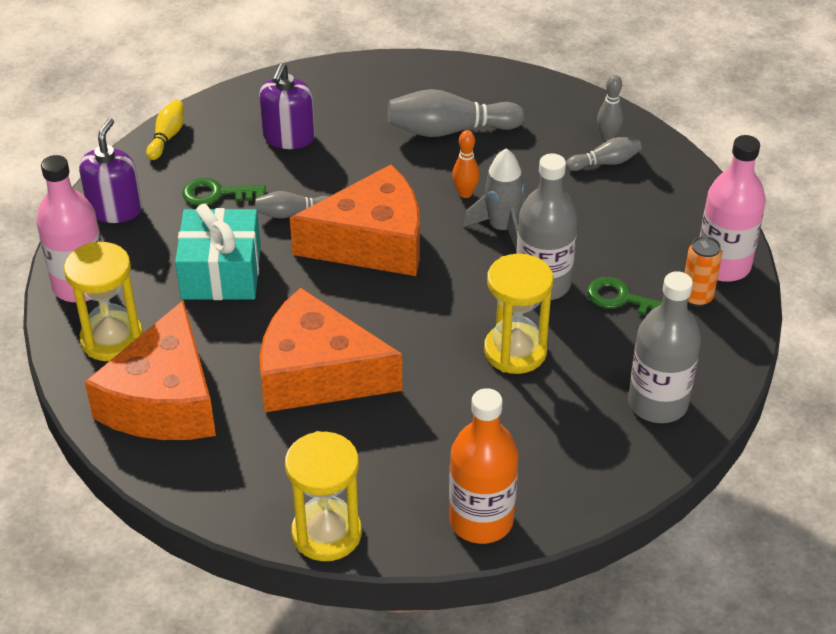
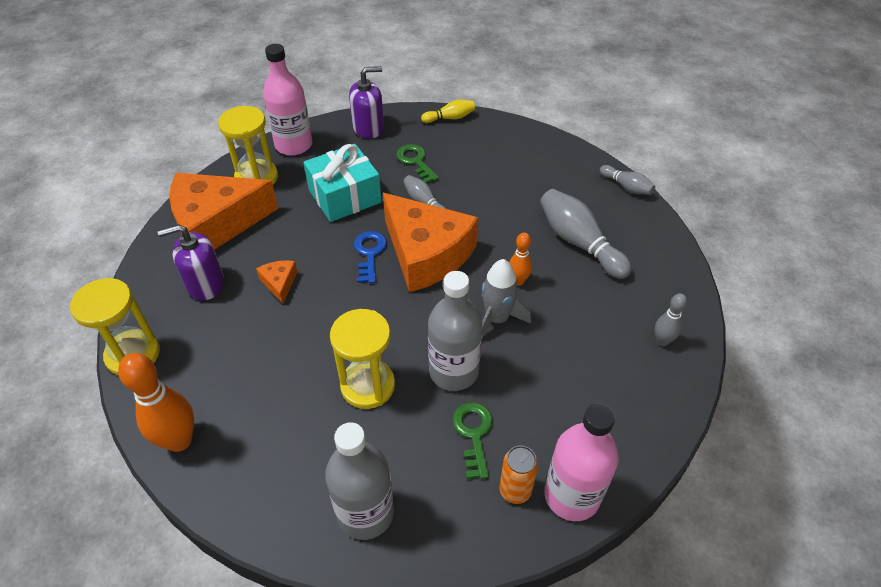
camera: 60 degrees right, 5 degrees up
(288, 137) = (497, 168): purple soap dispenser -> purple soap dispenser (205, 284)
(317, 374) = (279, 283): orange cheese -> orange cheese, size x0.41
(333, 285) = (369, 253): none -> blue key
(481, 520) = (179, 440): orange bottle -> orange bowling pin
(605, 163) = (629, 352): grey bowling pin -> grey bowling pin (626, 187)

